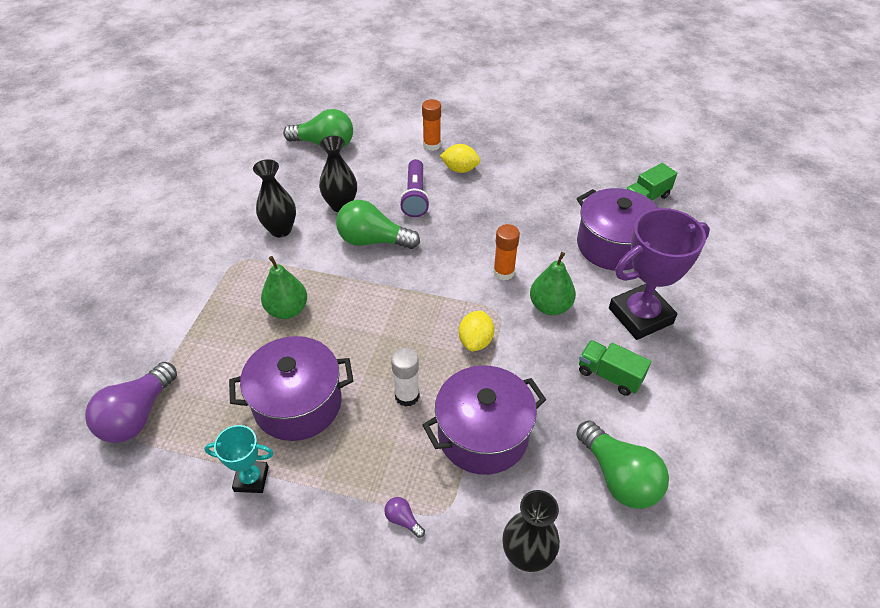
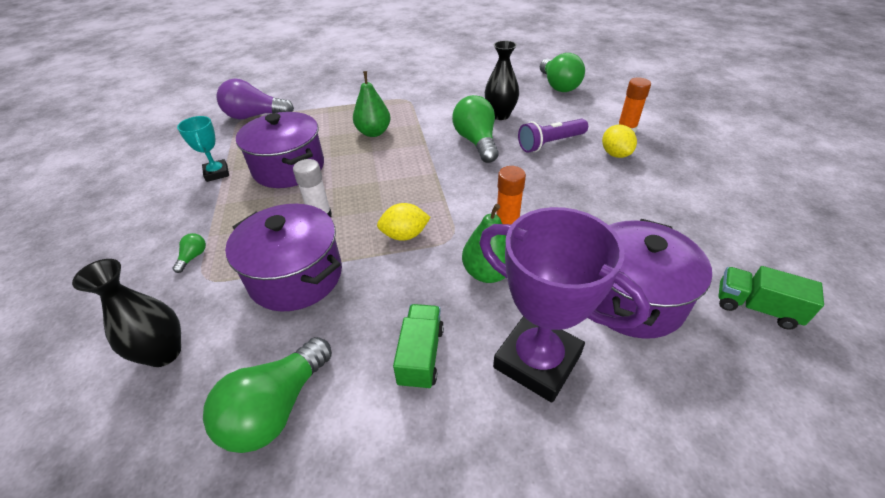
camera: 65 degrees right, 5 degrees down
(280, 230) = (449, 102): black vase -> none
(403, 520) = (193, 257): purple light bulb -> green light bulb

